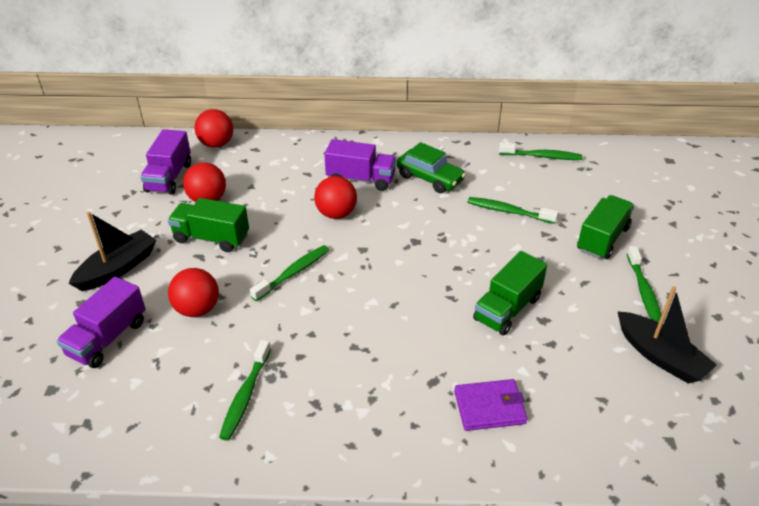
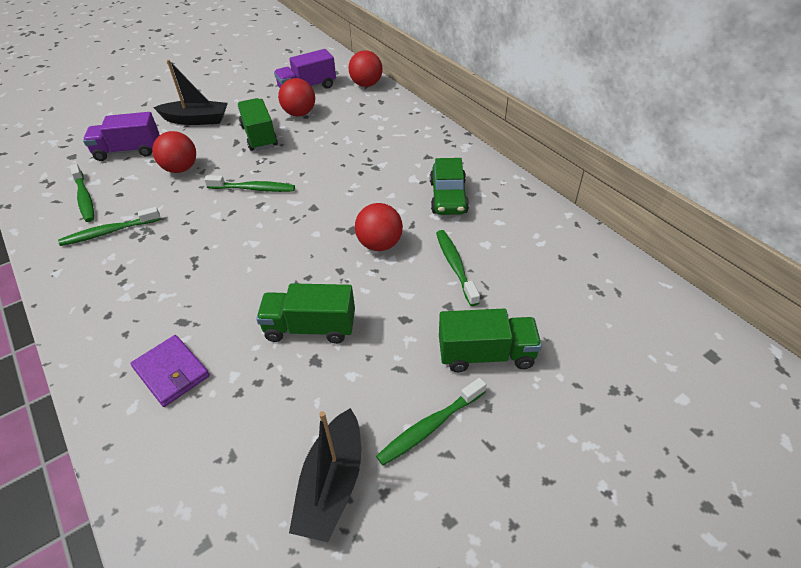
camera: 55 degrees right, 5 degrees up
(336, 214) = (344, 174): red ball -> red ball (380, 244)
(361, 179) = (402, 163): purple truck -> none
(542, 156) = (575, 250): green toothbrush -> green toothbrush (84, 198)

